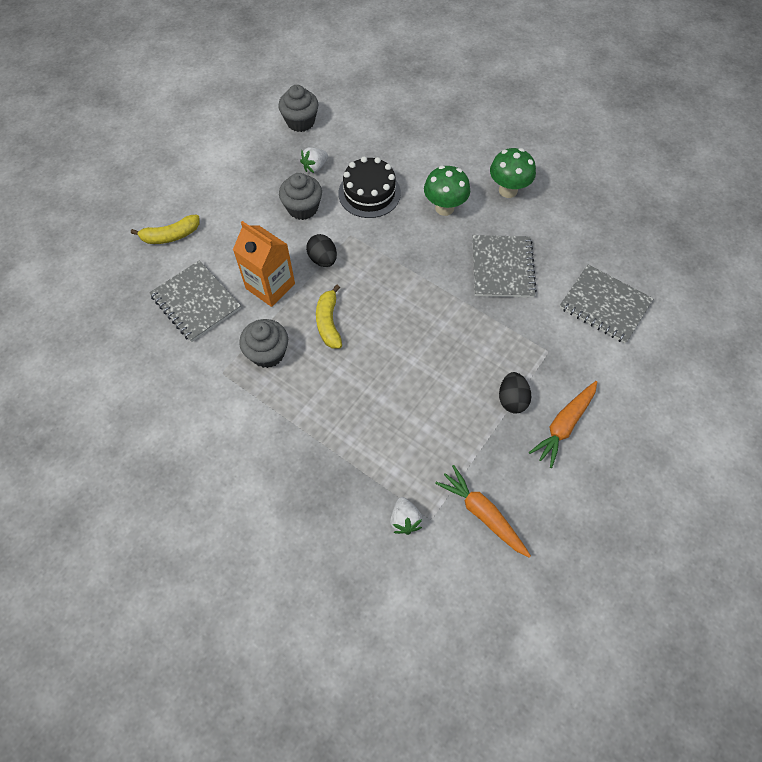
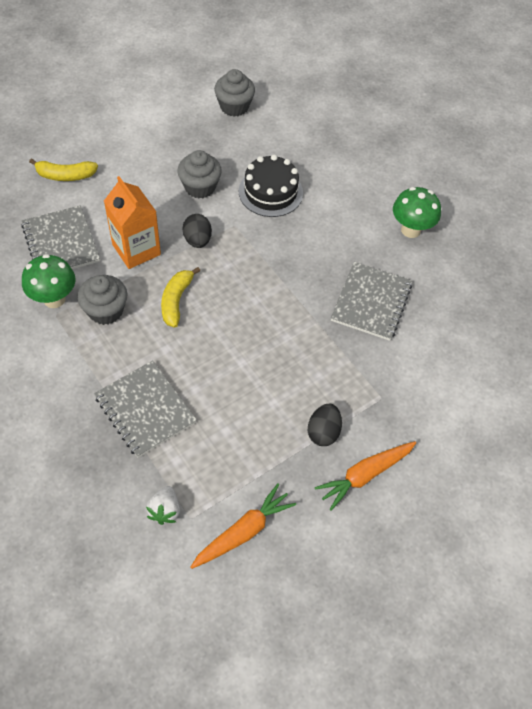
camera: 15 degrees right, 5 degrees down
(315, 167) = (229, 152): white strawberry -> none
(444, 208) = (338, 228): green mushroom -> green mushroom (54, 299)
(482, 513) = (243, 531): orange carrot -> orange carrot turned 75 degrees clockwise
(604, 305) = (461, 371): grey notebook -> grey notebook (145, 410)

